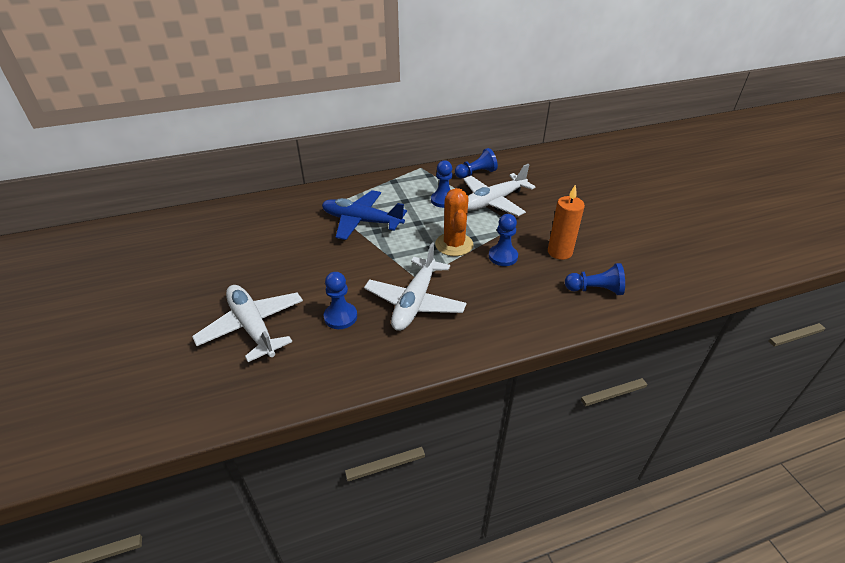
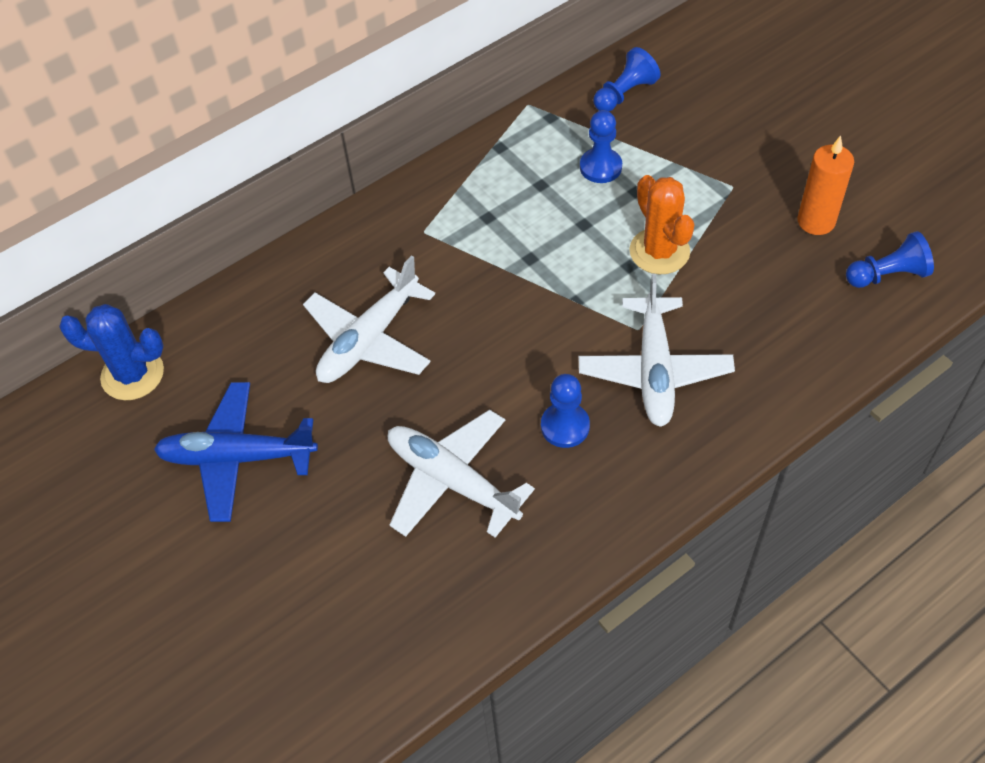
camera: 15 degrees left, 15 degrees up
(129, 231) = (132, 374): none -> blue cactus
(361, 221) = (496, 247): blue plane -> blue plane (237, 458)
(493, 202) = (679, 148): white plane -> white plane (369, 340)
(503, 256) = (739, 253): blue pawn -> none

